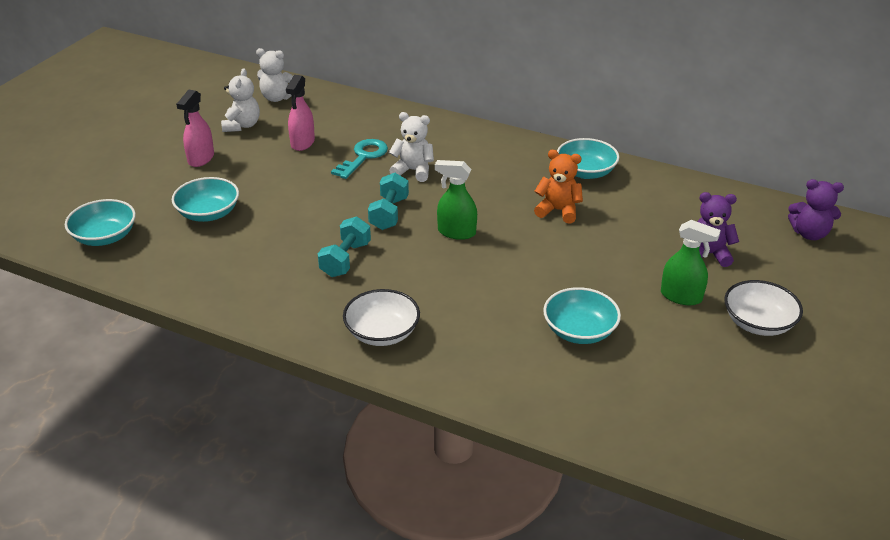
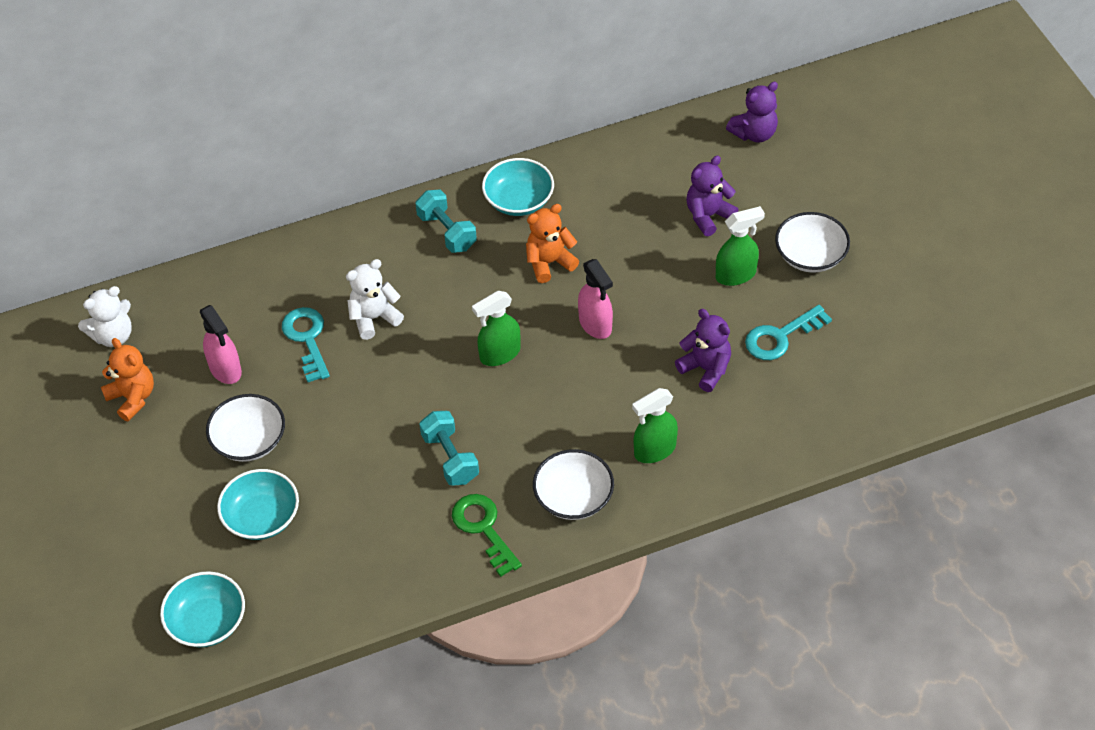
camera: 45 degrees left, 15 degrees up
(201, 159) = (155, 468): pink spray bottle -> pink spray bottle (595, 324)
(242, 125) = (132, 398): white teddy bear -> orange teddy bear
(261, 178) = (249, 440): none -> white bowl
(305, 306) = (483, 529): none -> green key
(389, 213) = (419, 382): turquoise dumbbell -> turquoise dumbbell (447, 232)
(474, 348) = (654, 450): none -> green spray bottle
(579, 331) = (706, 369): turquoise bowl -> purple teddy bear
(664, 352) = (780, 337): none -> turquoise key

